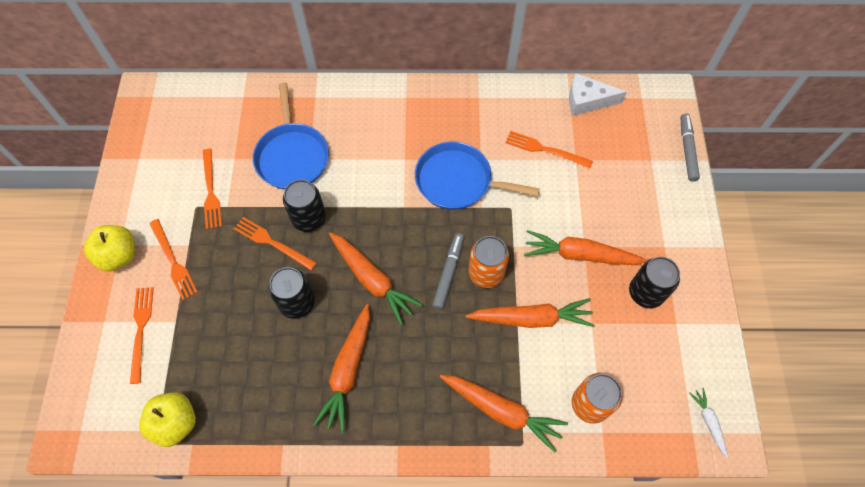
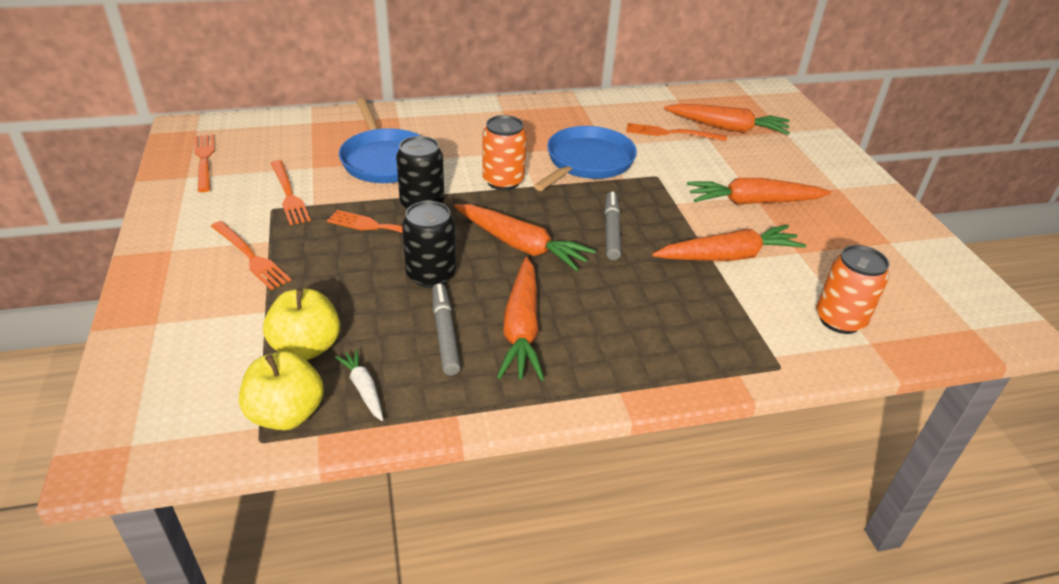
camera: 15 degrees left, 25 degrees down
(119, 256) = (171, 259): yellow apple -> yellow apple (306, 347)
(141, 330) = (215, 325): orange fork -> orange fork (204, 160)
(457, 181) = (587, 162): blue pan -> blue pan turned 120 degrees clockwise
(486, 273) = (655, 226): orange can -> orange can (503, 181)
(502, 411) = (738, 340): orange carrot -> orange carrot (727, 128)
(587, 100) = (696, 99): white cheese -> none
(645, 293) = (842, 223): black can -> none
(687, 150) = (815, 122): grey marker -> grey marker (445, 333)
(708, 422) = (983, 317): white carrot -> white carrot (363, 389)

